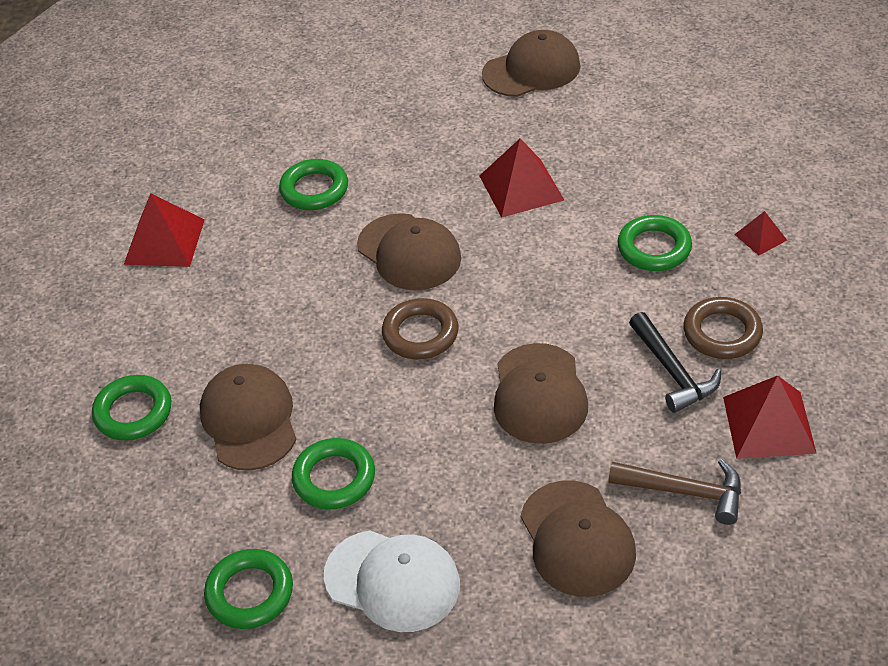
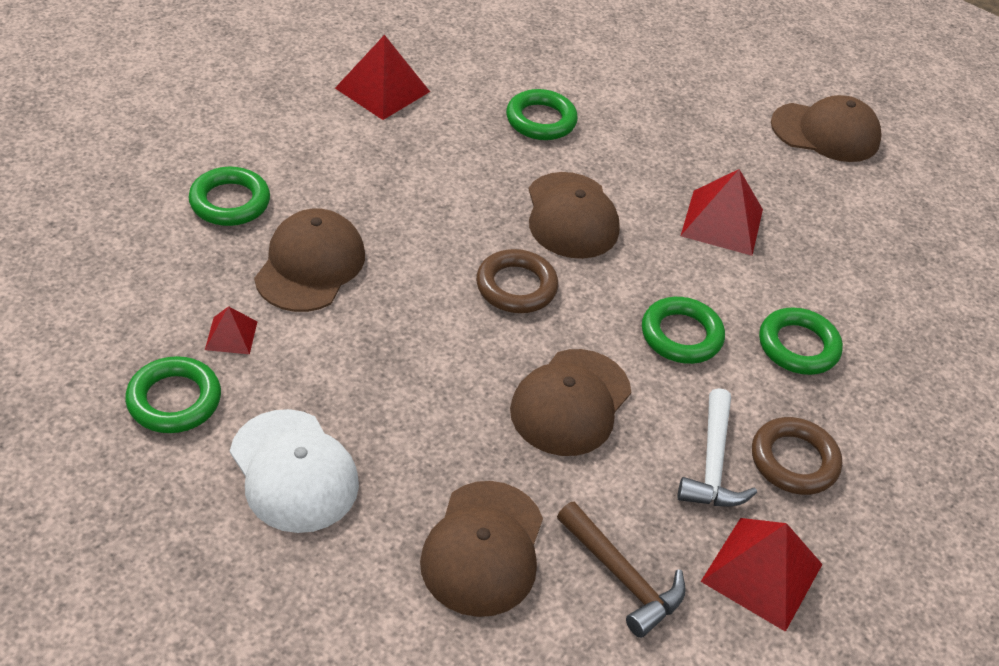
camera: 25 degrees right, 0 degrees up
(334, 478) = (330, 355): green ring -> green ring (681, 335)
(673, 372) = (712, 464): black hammer -> white hammer
(760, 237) = (914, 400): red pyramid -> red pyramid (231, 335)

